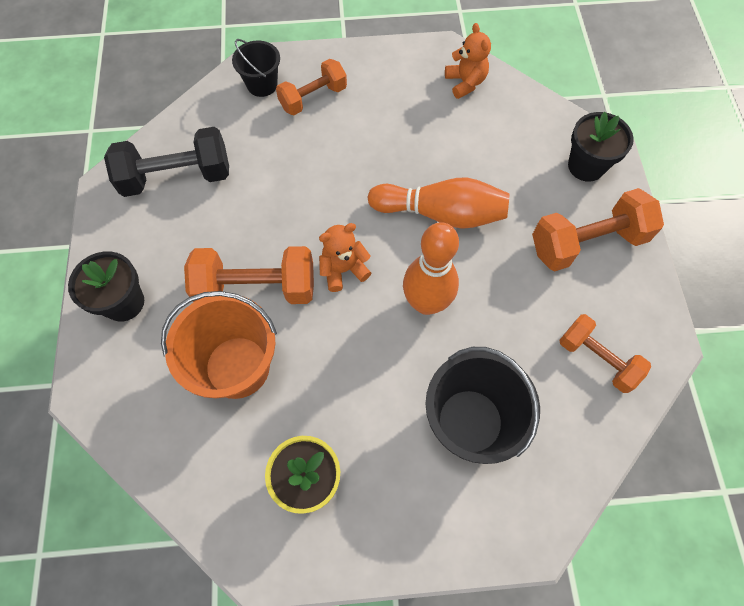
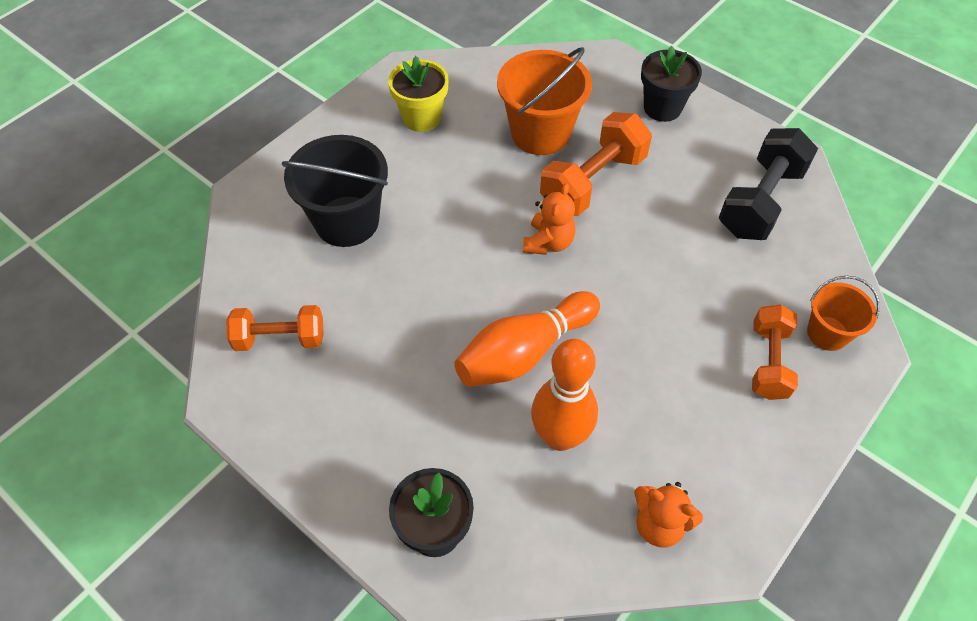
camera: 135 degrees right, 10 degrees down
(262, 85) = (827, 333): black bucket -> orange bucket
(426, 303) = (458, 271): orange bowling pin -> orange bowling pin (560, 436)
(587, 242) = (366, 439): orange dumbbell -> none

